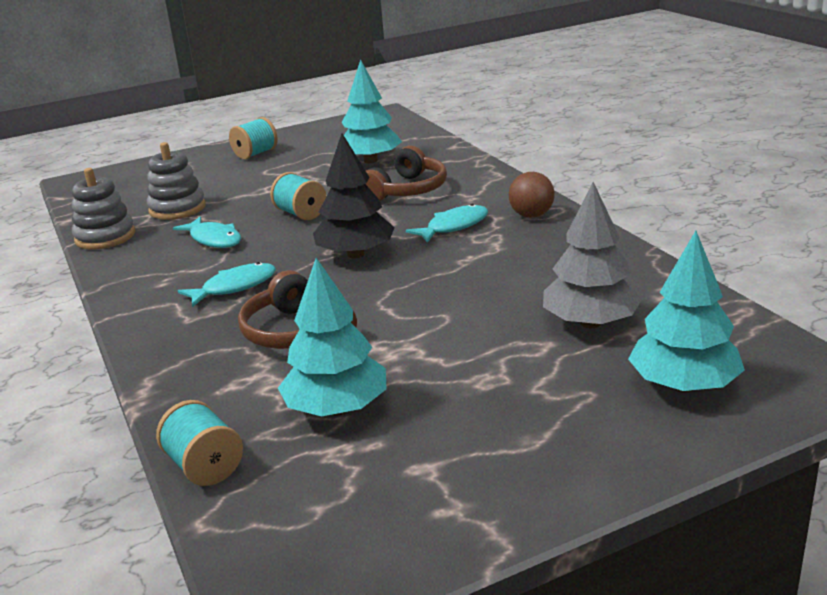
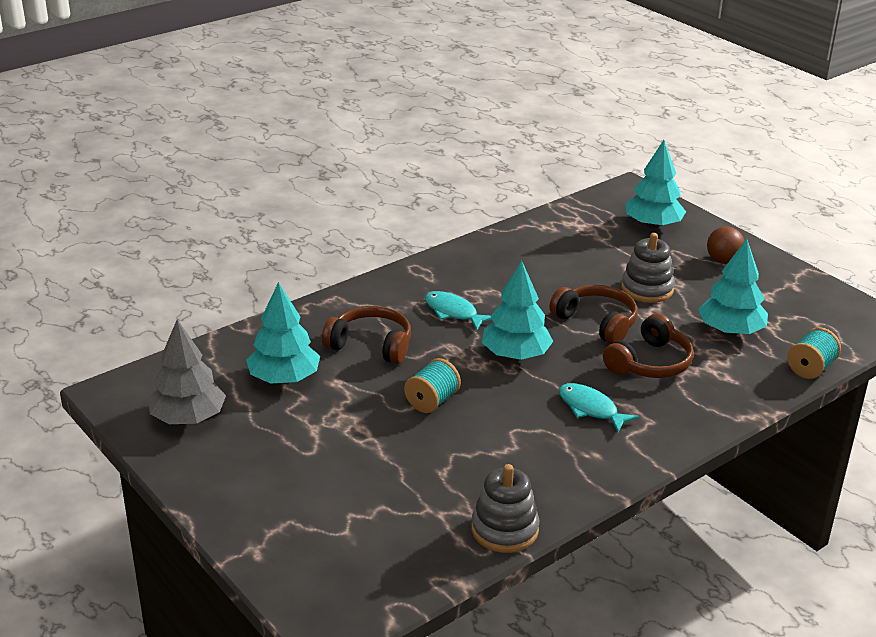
camera: 105 degrees left, 5 degrees up
(177, 208) = (423, 494): grey stacking toy -> grey stacking toy (647, 289)
(214, 239) = (499, 445): turquoise fish -> none
(255, 154) = (245, 473): turquoise spool -> none
(355, 254) = (515, 355): black tree -> turquoise tree
(401, 306) = (597, 322): none -> brown headphones
(531, 215) = (427, 278): brown ball -> brown ball (723, 261)
(590, 323) = (595, 251): grey tree -> grey tree (188, 418)

